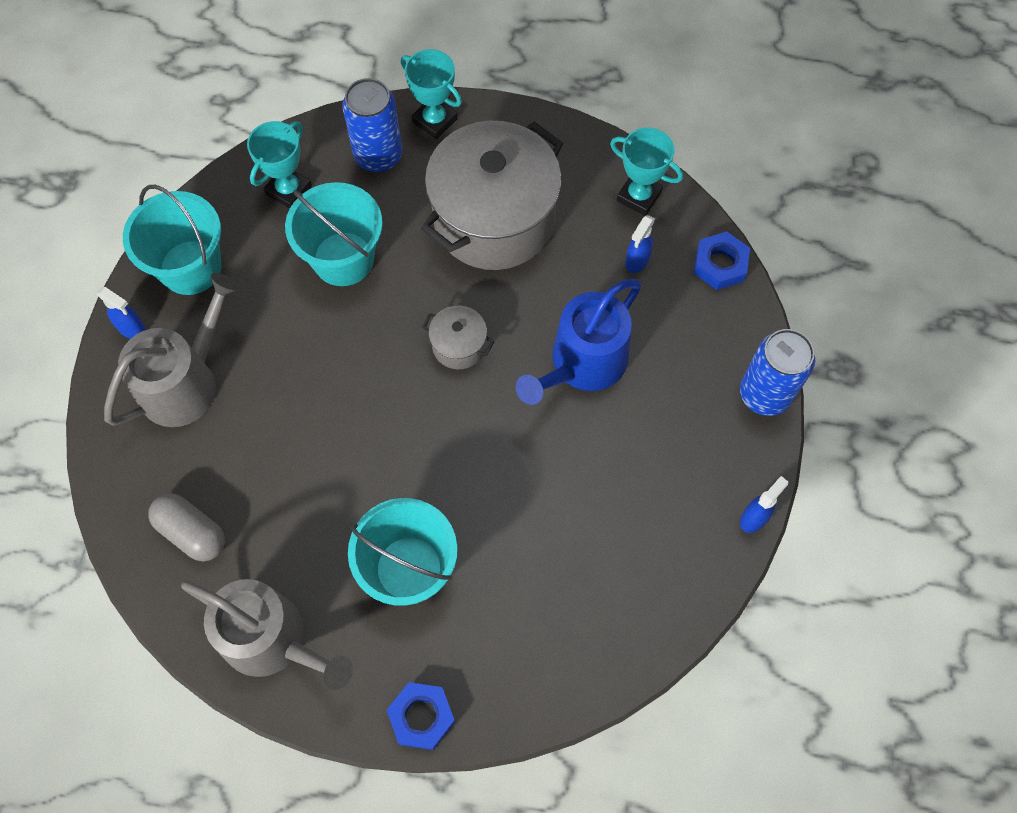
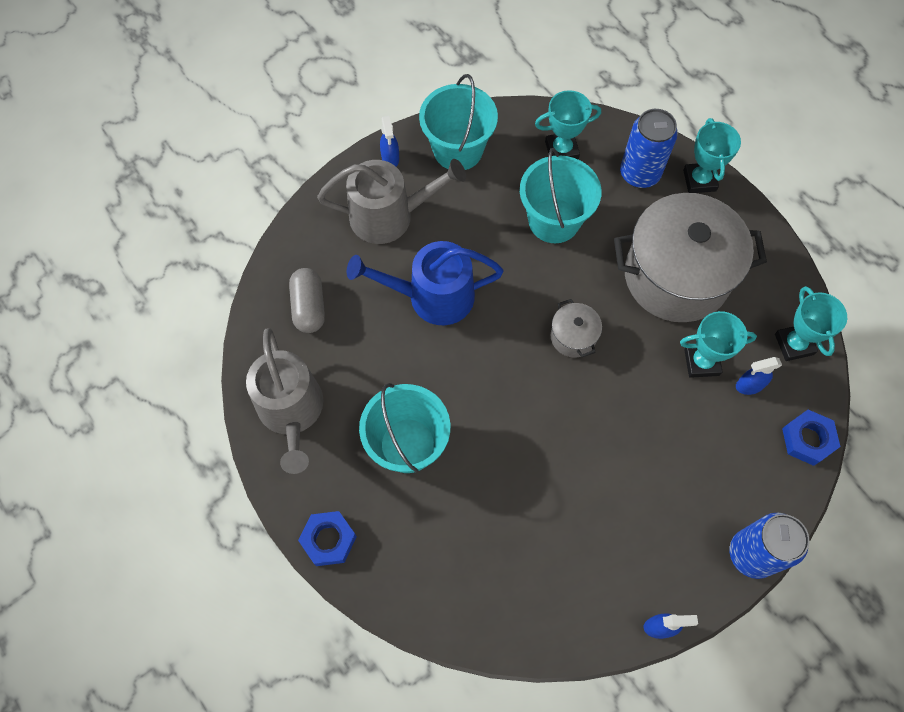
camera: 45 degrees right, 0 degrees up
(583, 274) = (701, 362): none -> turquoise trophy
(583, 364) = (643, 420): blue watering can -> blue watering can (432, 297)

